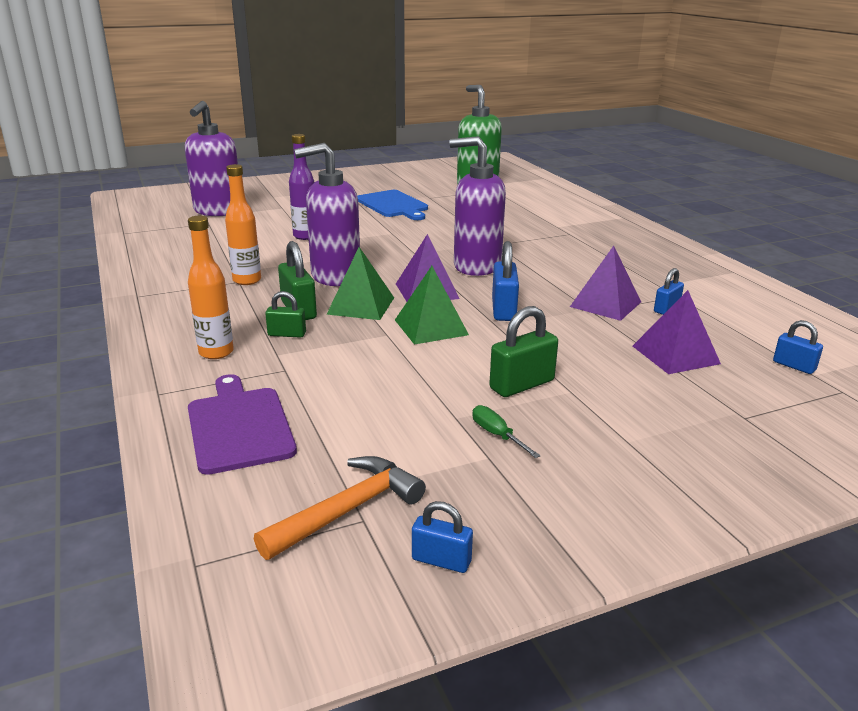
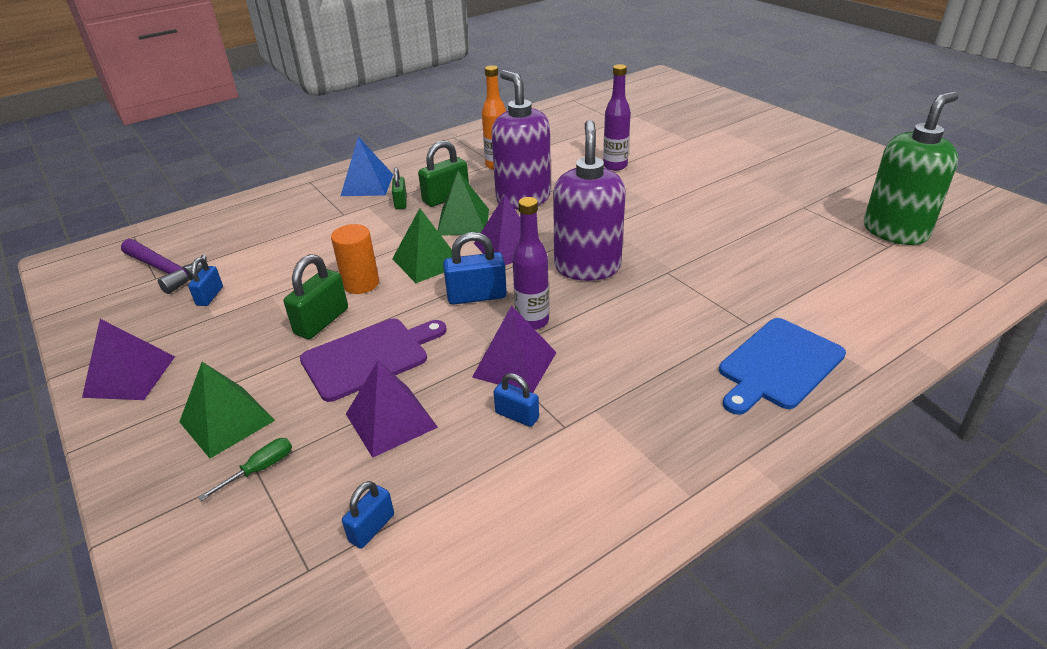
camera: 80 degrees right, 10 degrees up
(216, 352) = (367, 185): orange bottle -> blue pyramid
(218, 211) = (652, 117): purple soap dispenser -> none
(239, 426) = (267, 216): purple cutting board -> purple cutting board (369, 357)
(347, 510) = (166, 270): orange hammer -> purple hammer
(393, 205) = (750, 190): blue cutting board -> blue cutting board (778, 365)
(441, 560) = (107, 311): blue padlock -> blue padlock (210, 296)
(456, 362) = (361, 284): none -> orange cylinder
(497, 435) = (243, 317): green screwdriver -> green screwdriver (260, 469)
(522, 385) = (321, 321): green padlock -> green padlock turned 75 degrees clockwise
(549, 293) = (532, 321): none -> purple bottle
(605, 514) = (129, 376): none -> purple pyramid
(683, 436) = (227, 421): none -> green pyramid

